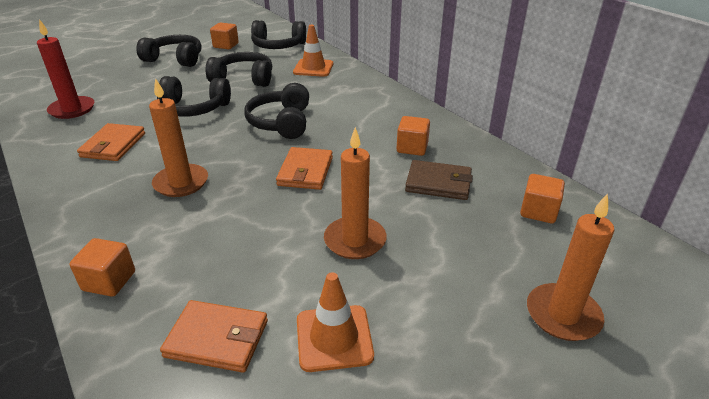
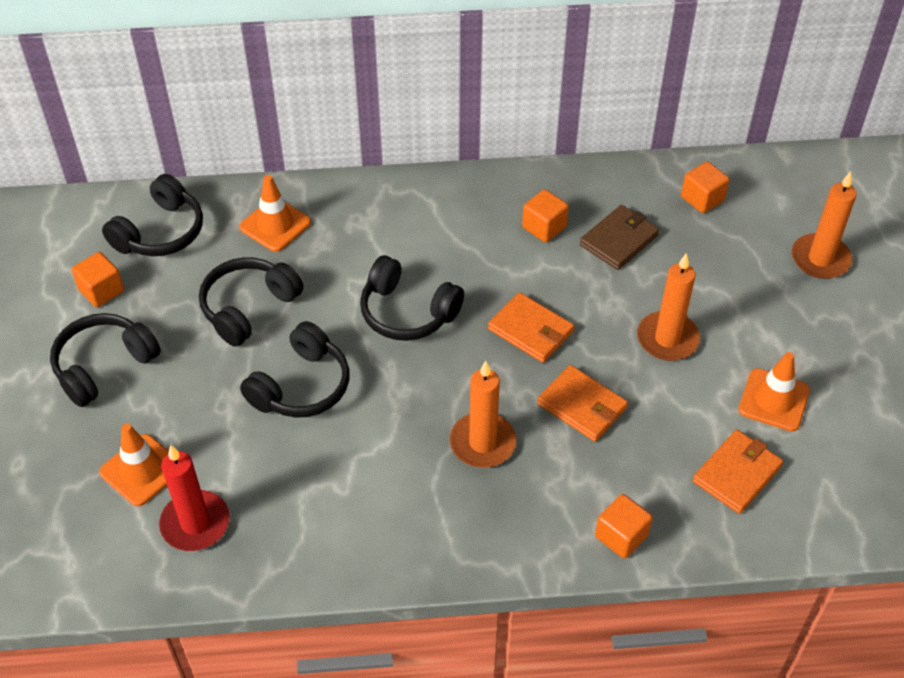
camera: 60 degrees left, 15 degrees up
(106, 86) = (141, 470): none -> orange traffic cone
(113, 145) = (345, 491): orange wallet -> orange wallet (582, 406)

